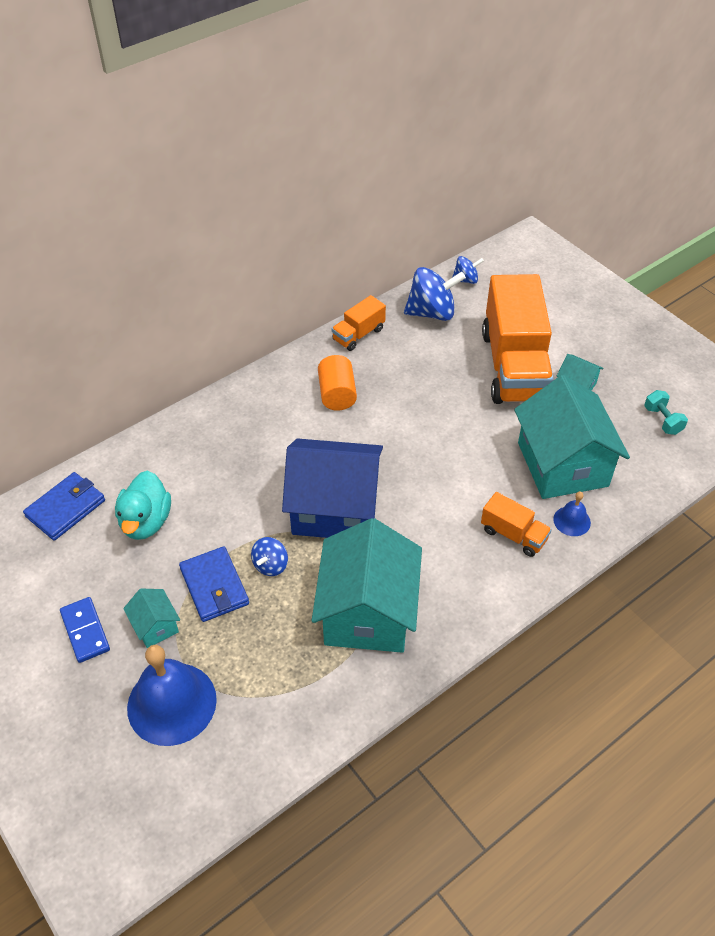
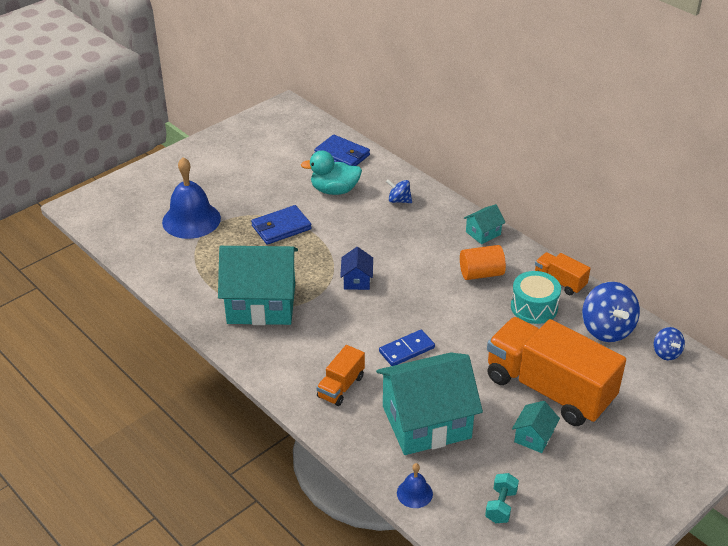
camera: 85 degrees right, 10 degrees down
(85, 631) = (245, 178): blue domino -> blue domino (407, 350)
(155, 626) = (248, 206): turquoise house -> turquoise house (483, 233)
(270, 565) = (301, 252): blue spinning top -> blue spinning top (399, 200)
(334, 508) = (357, 280): blue house -> blue house, size x0.44
(396, 359) = (534, 307): none -> turquoise drum
(514, 366) = (549, 389): orange truck -> orange truck turned 45 degrees clockwise
(572, 521) = (360, 426): blue bell -> blue bell (414, 493)
(662, 420) = (501, 506): turquoise dumbbell -> turquoise dumbbell turned 45 degrees counterclockwise

